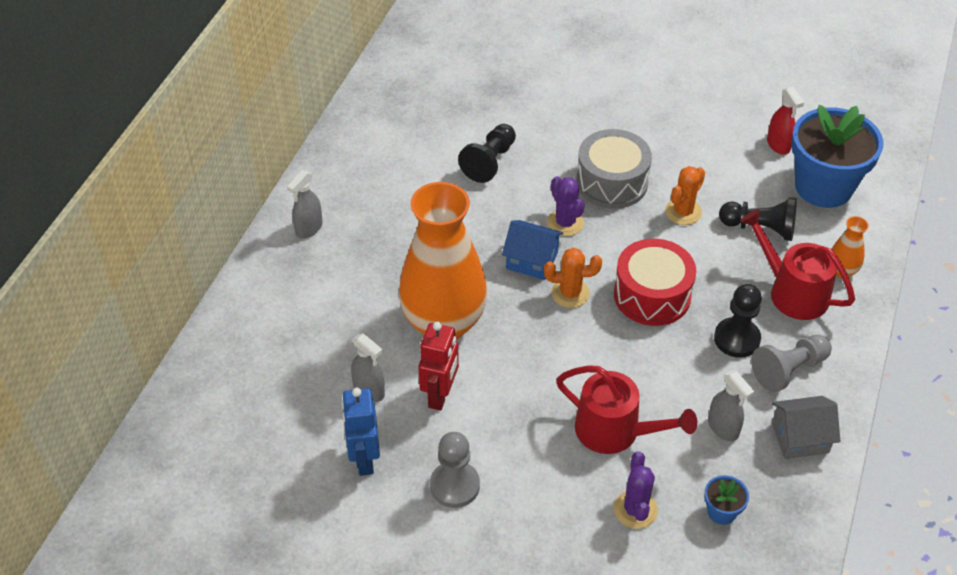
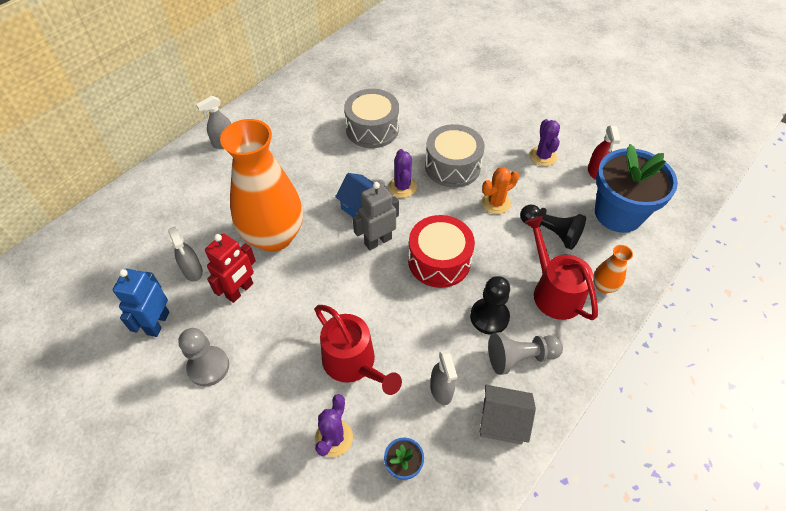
camera: 20 degrees right, 5 degrees up
(490, 162) = (372, 129): black pawn -> grey drum
(570, 293) = (378, 241): orange cactus -> grey robot
(711, 142) = (543, 156): none -> purple cactus

